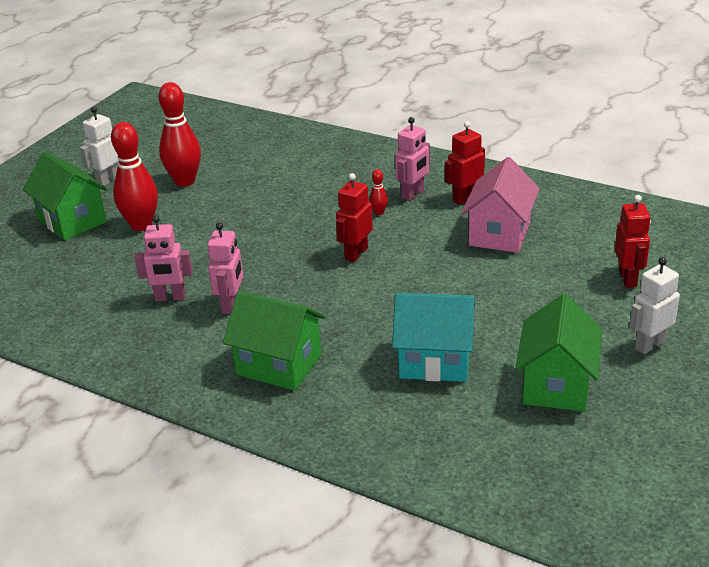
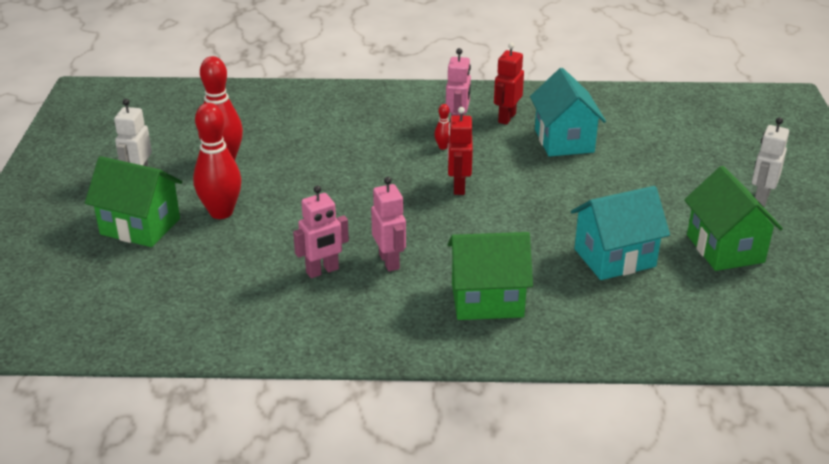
camera: 30 degrees left, 0 degrees up
(499, 234) = (564, 141): pink house -> turquoise house
(628, 279) = (697, 152): red robot -> none

